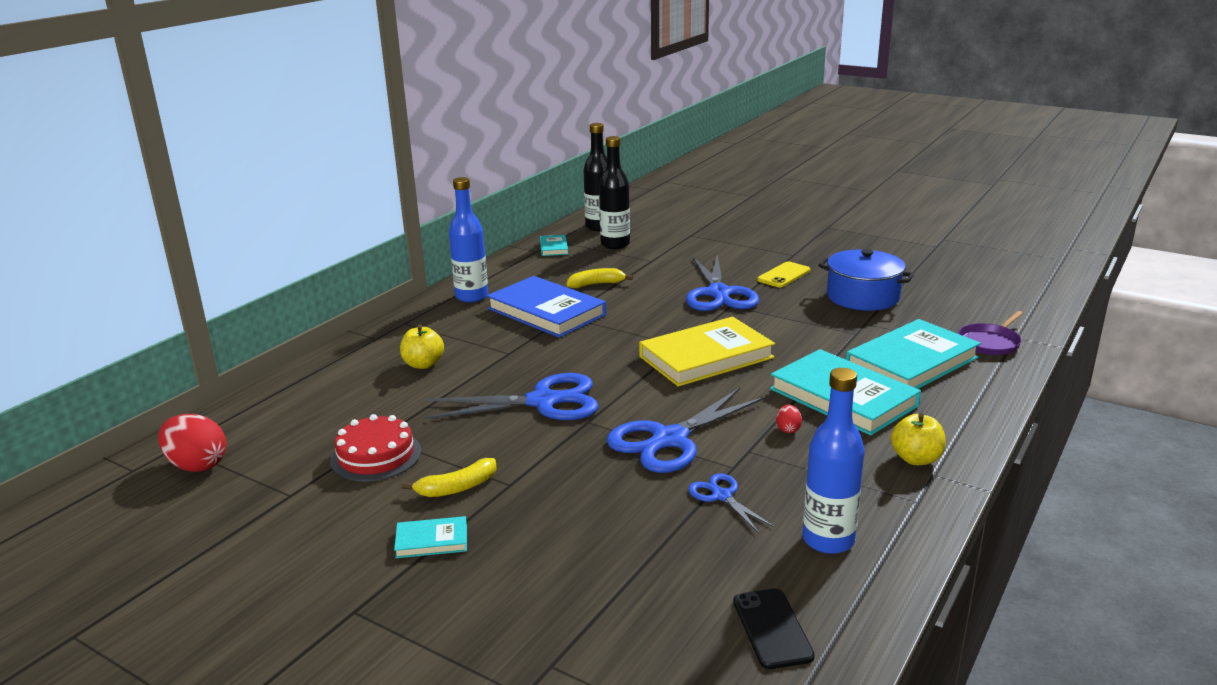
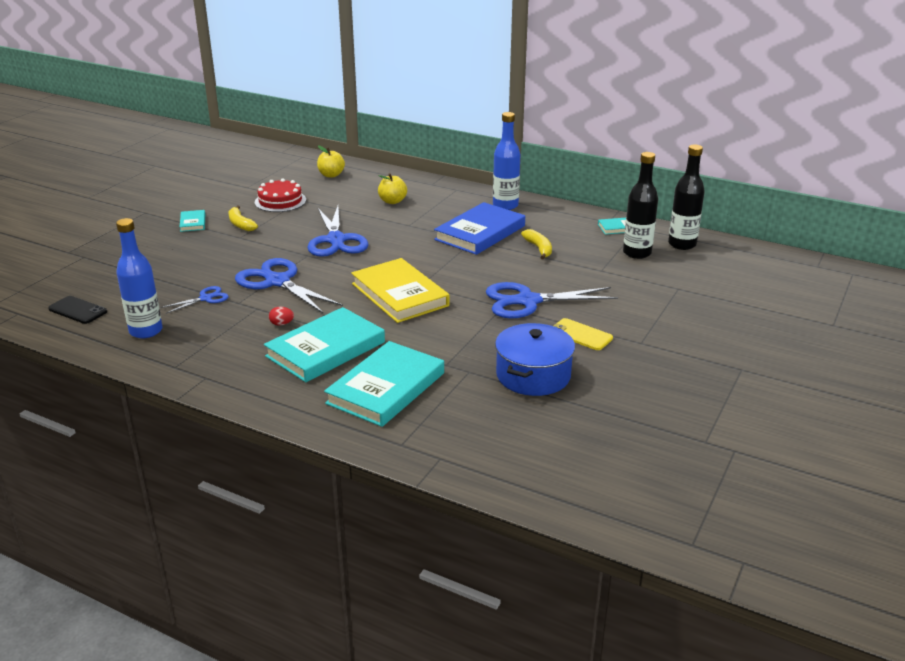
camera: 85 degrees right, 5 degrees up
(197, 465) = (282, 164): red egg -> none
(772, 628) = (78, 310): black phone -> black phone turned 45 degrees clockwise
(911, 362) = (386, 388): turquoise book -> turquoise book turned 75 degrees clockwise
(916, 459) = (228, 372): yellow apple -> yellow apple (331, 175)
(990, 342) = (427, 439): purple pan -> none

